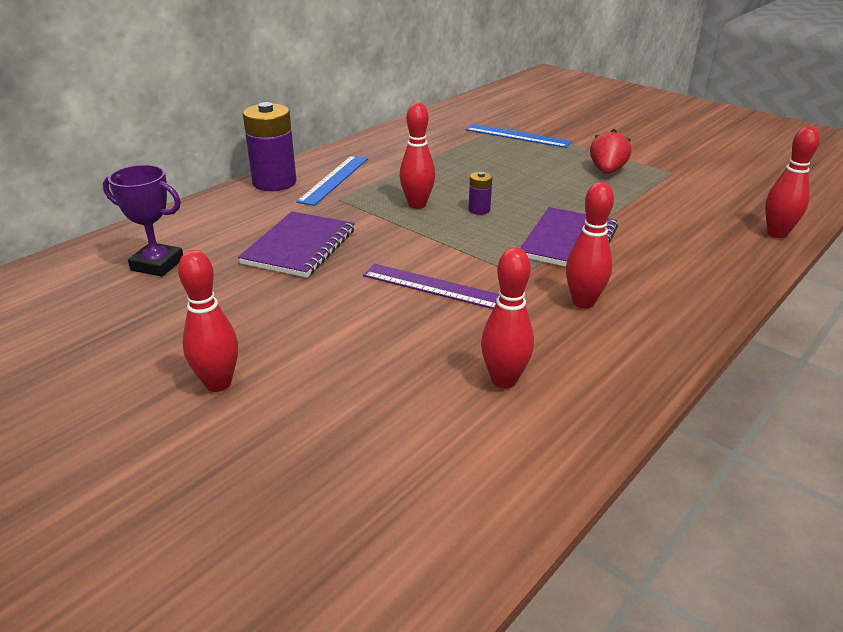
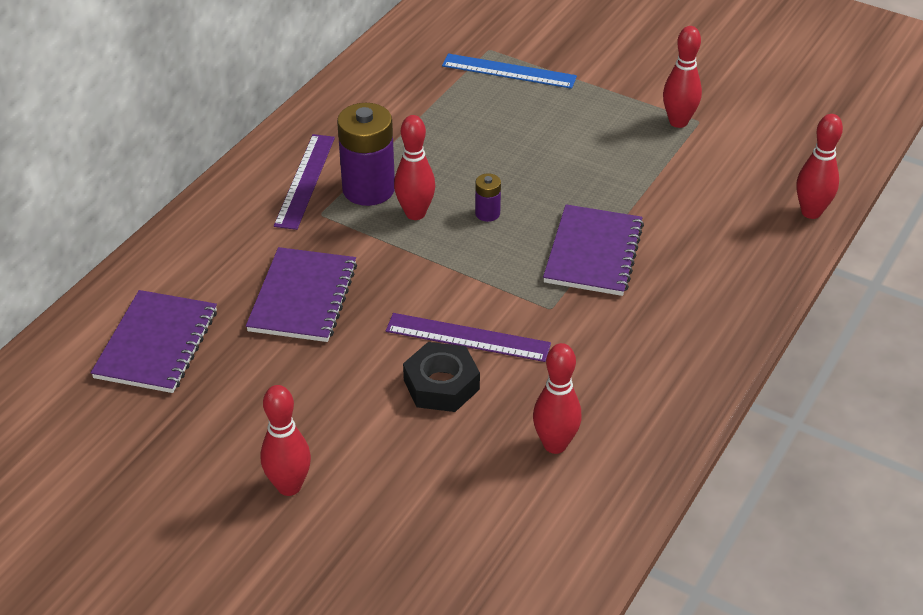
camera: 10 degrees left, 10 degrees up
(157, 264) = (156, 344): purple trophy -> purple notebook
(274, 182) = (235, 195): purple battery -> purple battery (368, 189)
(334, 179) = (305, 181): blue ruler -> purple ruler
(401, 319) = (441, 385): none -> black nut
(583, 302) = (617, 338): red bowling pin -> red bowling pin (678, 122)
(607, 171) = (624, 128): red strawberry -> none

